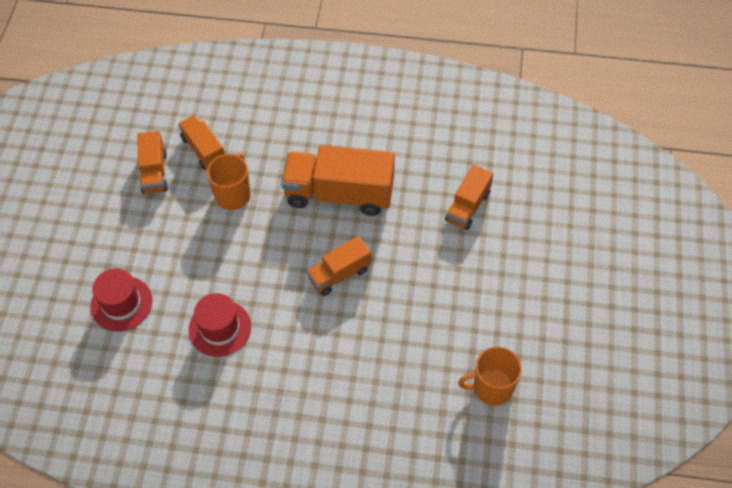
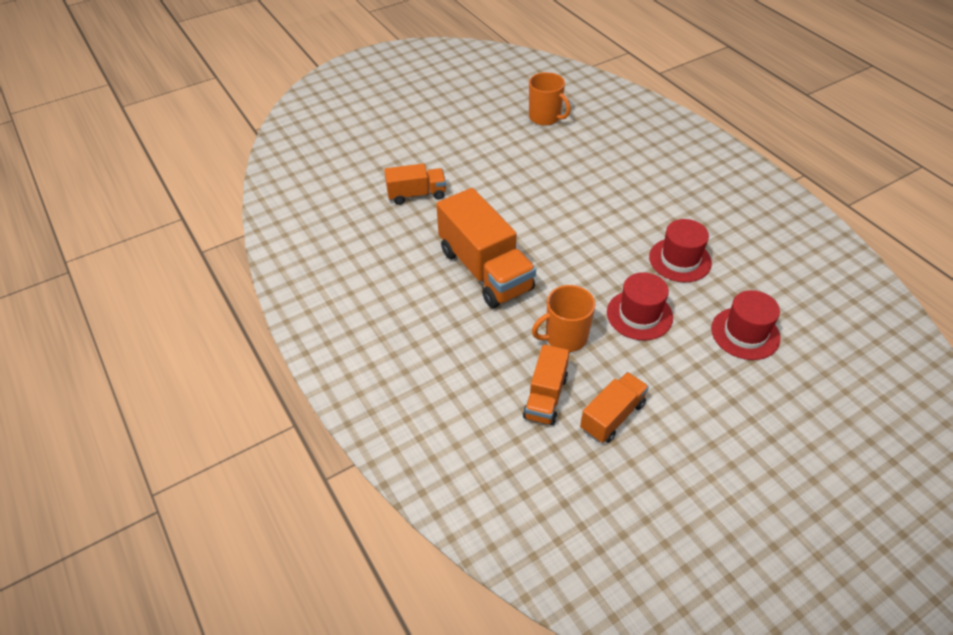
camera: 130 degrees left, 10 degrees down
(203, 254) = (639, 315): none -> red hat
(339, 274) = (555, 226): orange truck -> none

